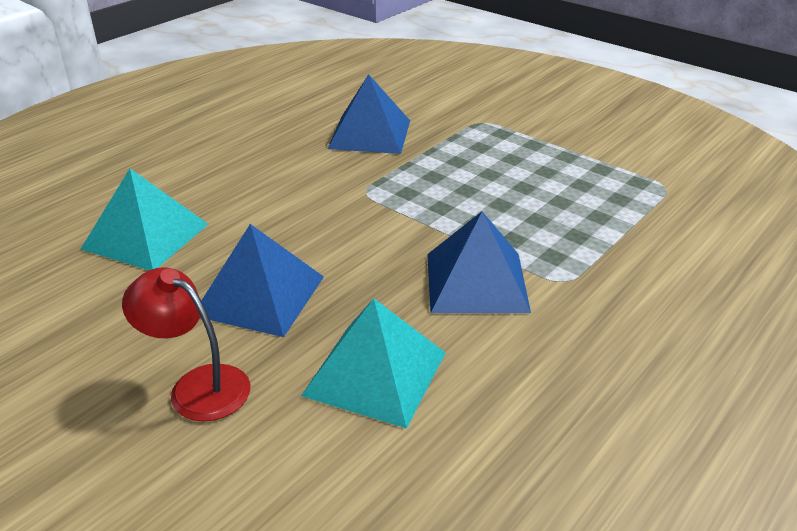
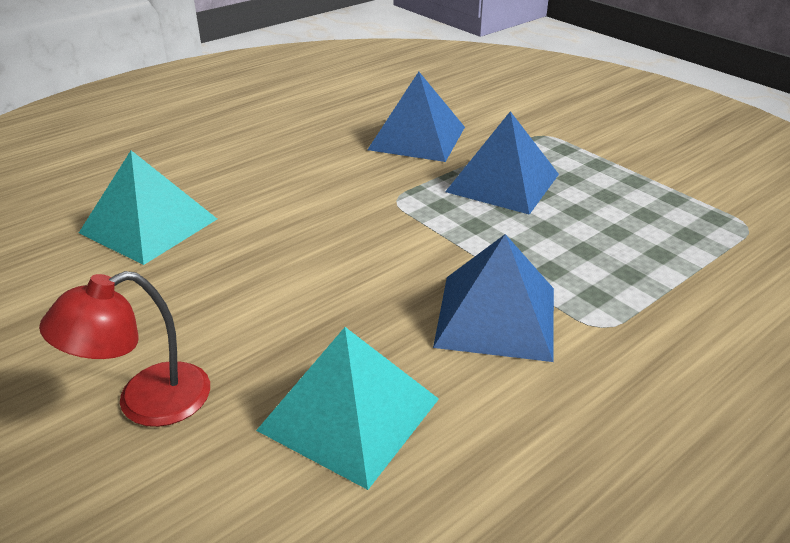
camera: 10 degrees right, 0 degrees up
(197, 386) = (146, 402): red lamp -> red lamp turned 75 degrees counterclockwise
(260, 295) = (247, 304): blue pyramid -> blue pyramid (503, 182)

